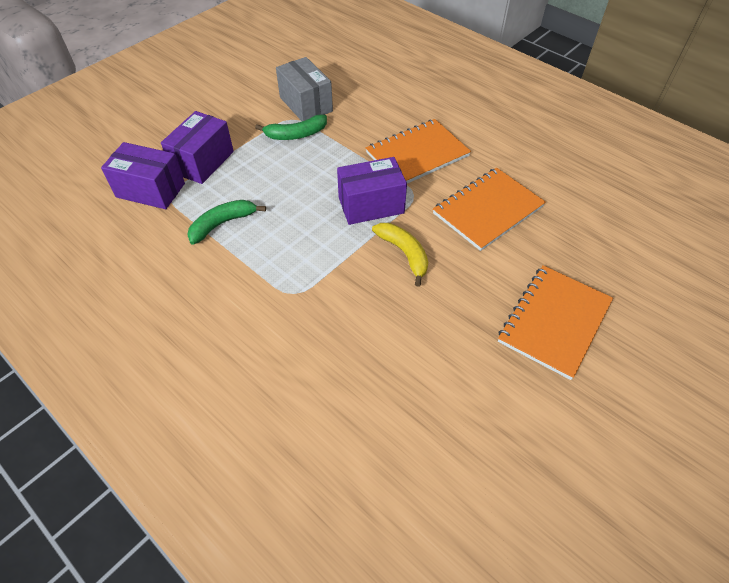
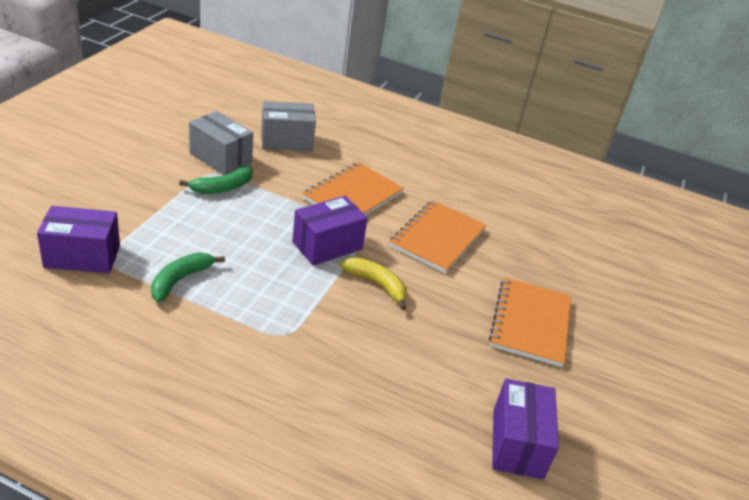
camera: 25 degrees left, 15 degrees down
(203, 162) = (131, 222): purple box -> purple box (517, 443)
(374, 90) = (286, 141): none -> grey box

